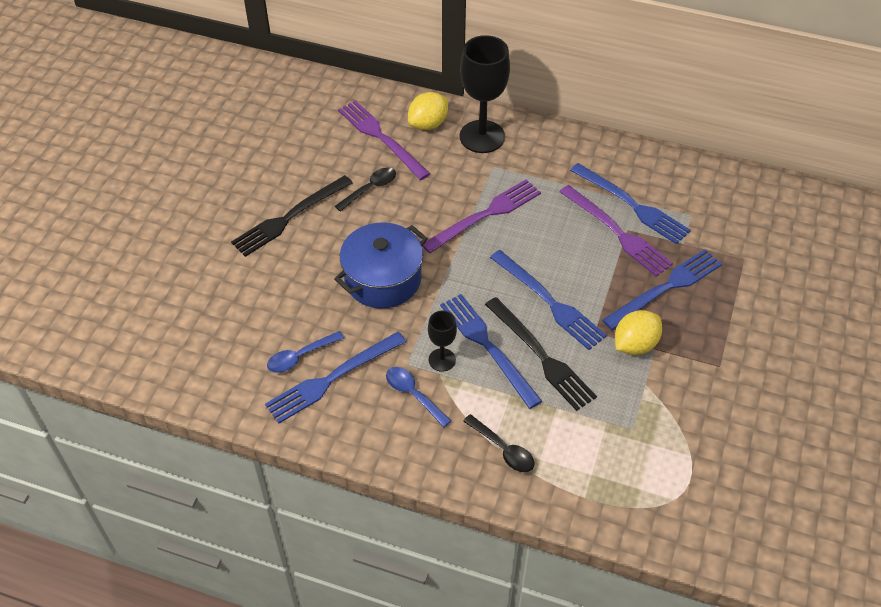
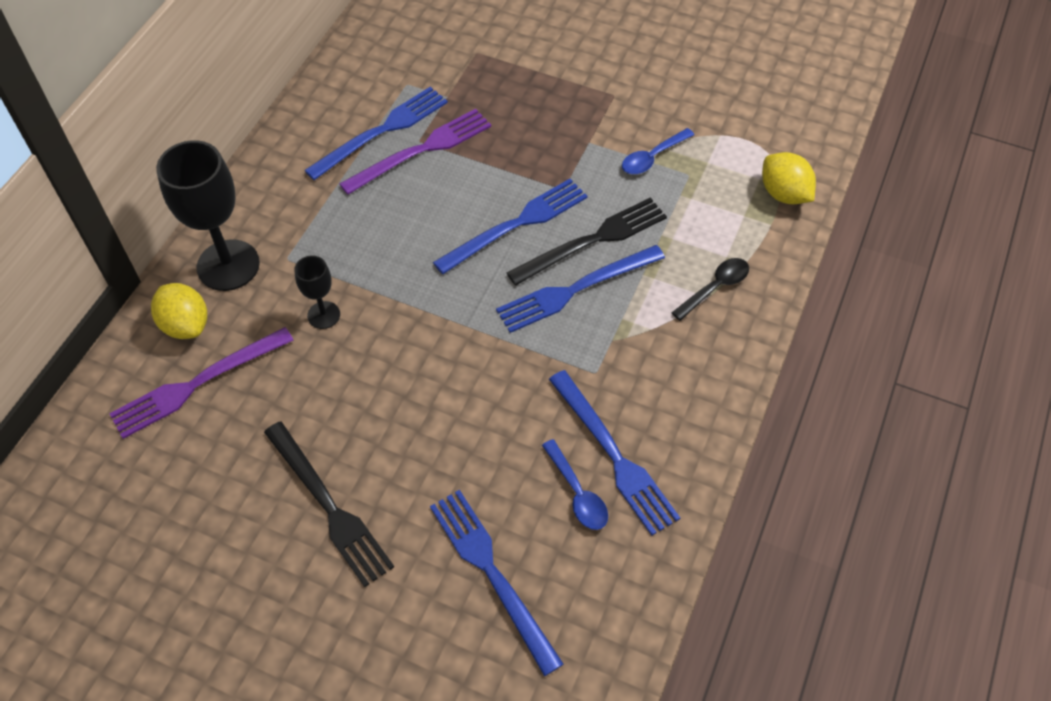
camera: 85 degrees left, 5 degrees up
(370, 189) = (295, 401): black spoon -> none
(383, 279) = (460, 393): blue pot -> none
(413, 395) = (641, 368): blue spoon -> blue spoon (652, 157)
(442, 360) = (592, 336): black goblet -> black goblet (323, 315)
(485, 215) = (370, 274): purple fork -> none
(635, 344) = (582, 157): yellow lemon -> yellow lemon (784, 194)
(666, 288) = (508, 121): blue fork -> blue fork (492, 573)

